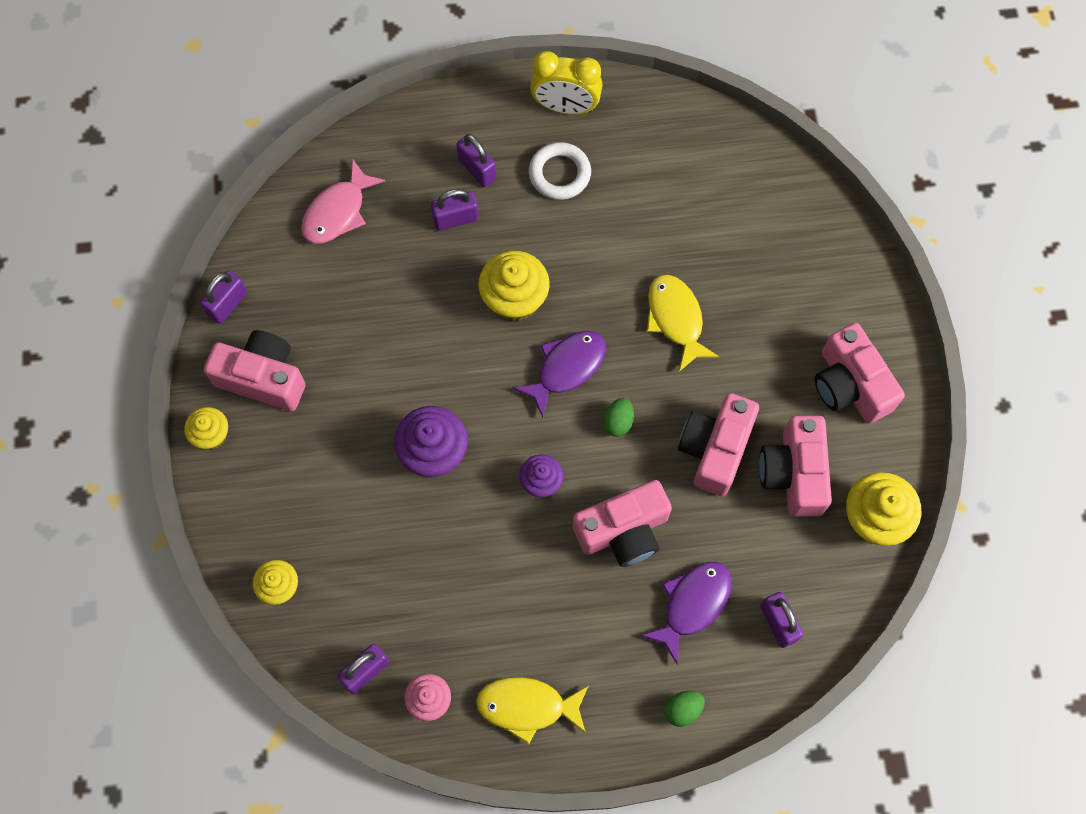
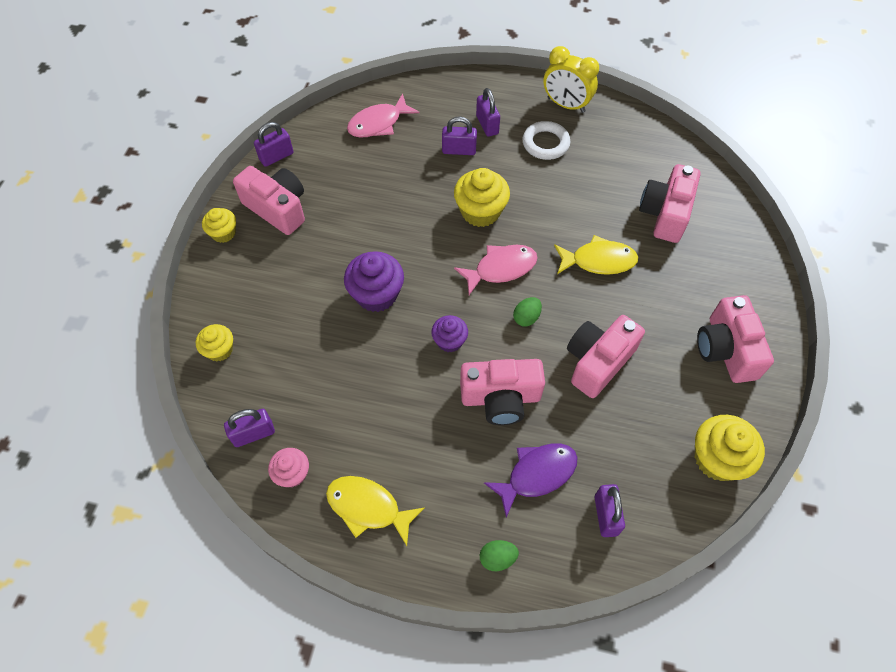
camera: 20 degrees right, 10 degrees down
(566, 368) = (501, 268): purple fish -> pink fish
(676, 319) = (598, 261): yellow fish -> yellow fish turned 90 degrees clockwise
(793, 473) = (657, 400): pink camera -> pink camera (665, 213)

